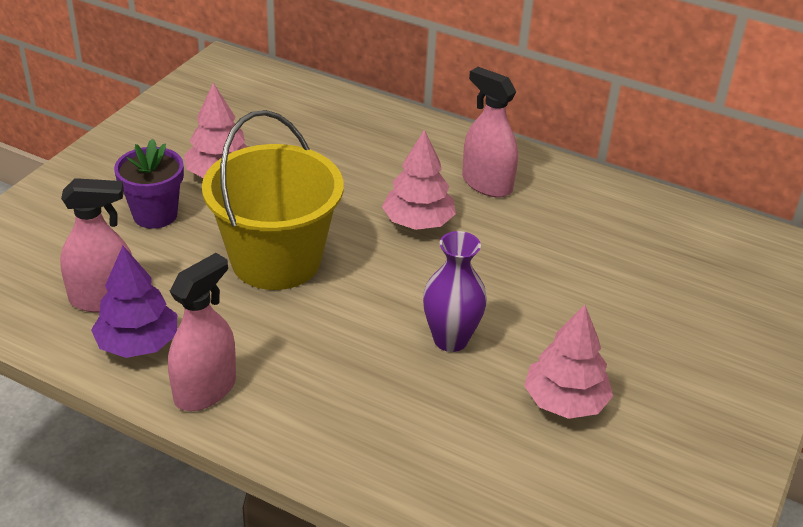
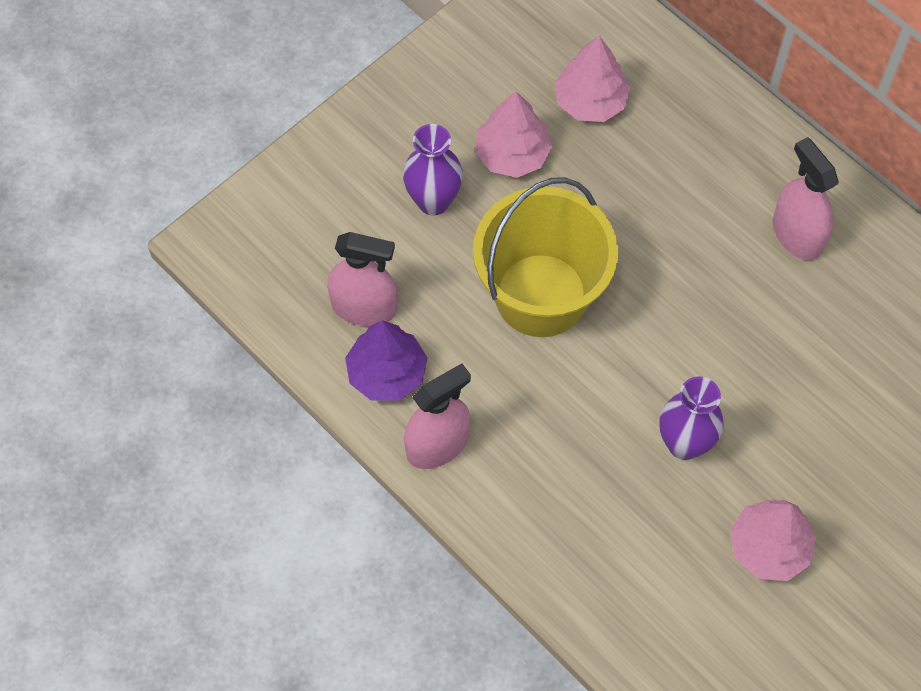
camera: 20 degrees right, 25 degrees up
(155, 215) = (433, 201): purple flower pot -> purple vase
(418, 222) = (702, 275): pink tree -> pink tree (590, 101)

